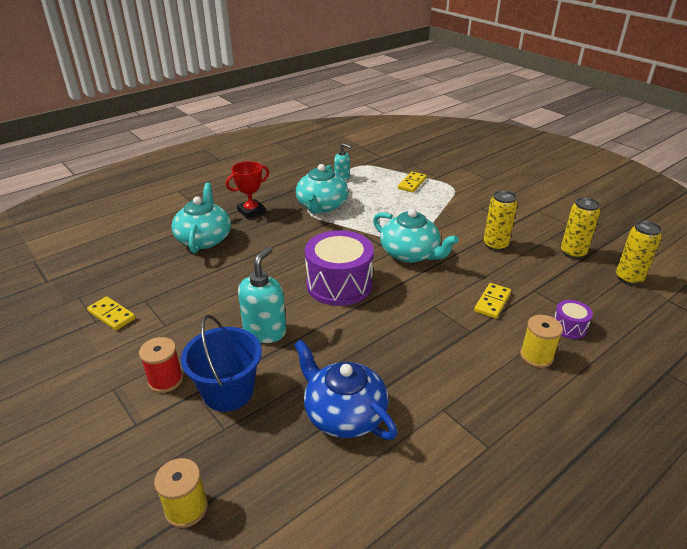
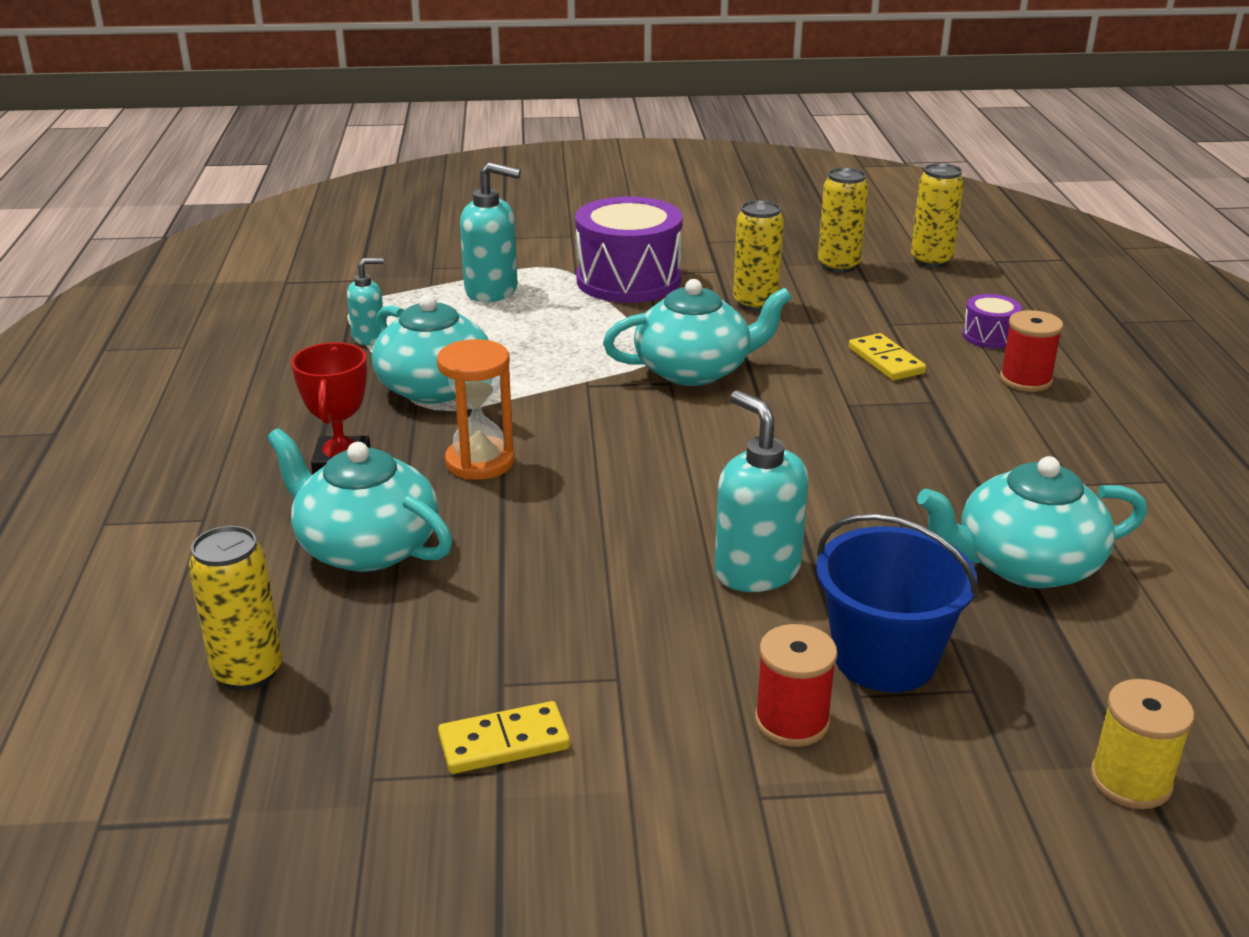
camera: 55 degrees left, 5 degrees down
(119, 250) = (248, 672): none -> yellow can
(280, 236) = (480, 462): none -> orange hourglass
(339, 284) = (704, 458): purple drum -> purple drum (628, 280)
(344, 414) = (1025, 564): blue teapot -> turquoise teapot
(412, 183) = (492, 291): yellow domino -> turquoise soap dispenser
(536, 356) = (1025, 380): yellow spool -> red spool

